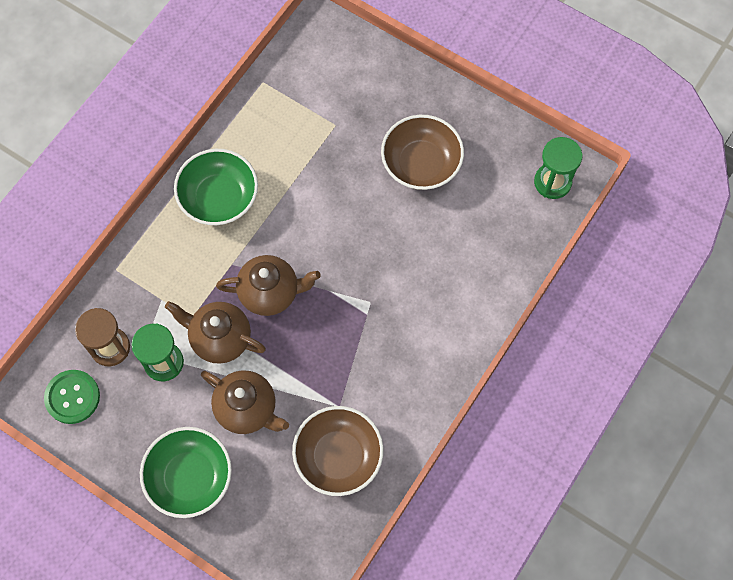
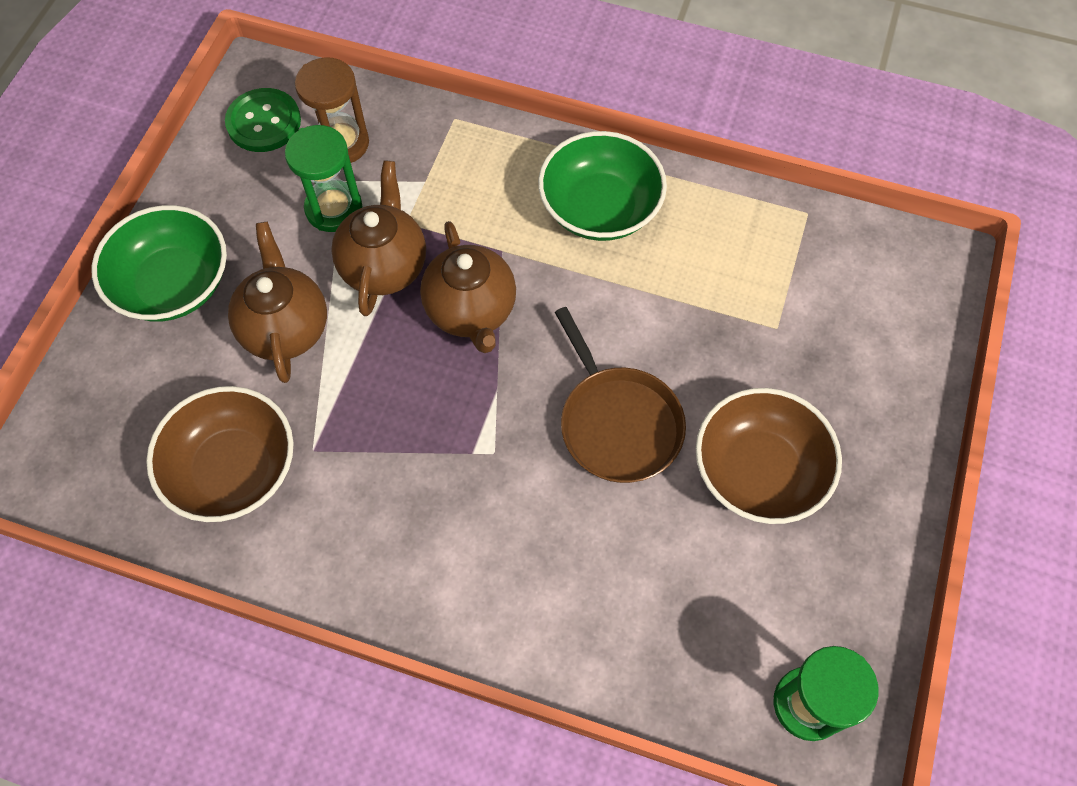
camera: 75 degrees right, 5 degrees down
(247, 409) = (285, 328): brown teapot -> brown teapot turned 150 degrees clockwise
(371, 229) = (617, 423): none -> brown pan

